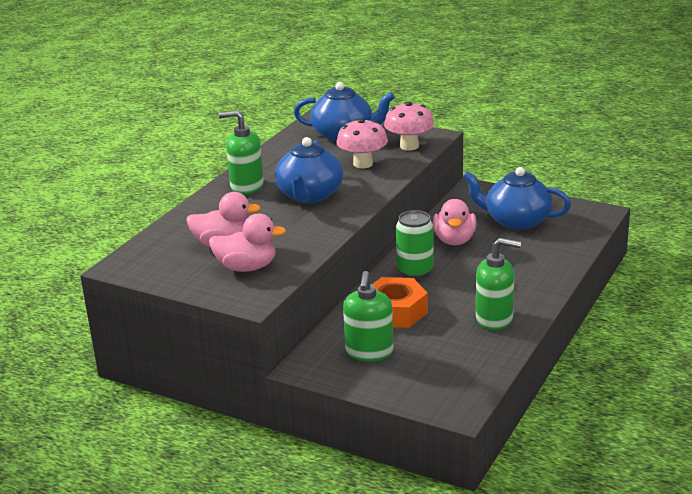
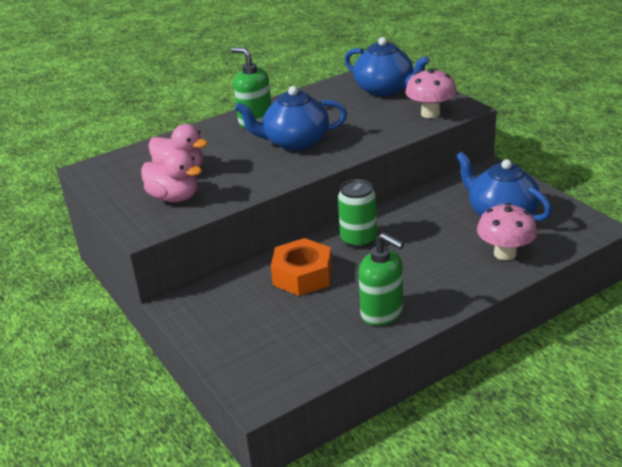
camera: 30 degrees right, 5 degrees up
(309, 196) = (295, 142): blue teapot -> blue teapot turned 45 degrees clockwise
(363, 164) = (371, 122): pink mushroom -> pink mushroom (505, 253)
(369, 352) = (242, 309): green soap dispenser -> none
(454, 240) = (423, 218): pink duck -> none

